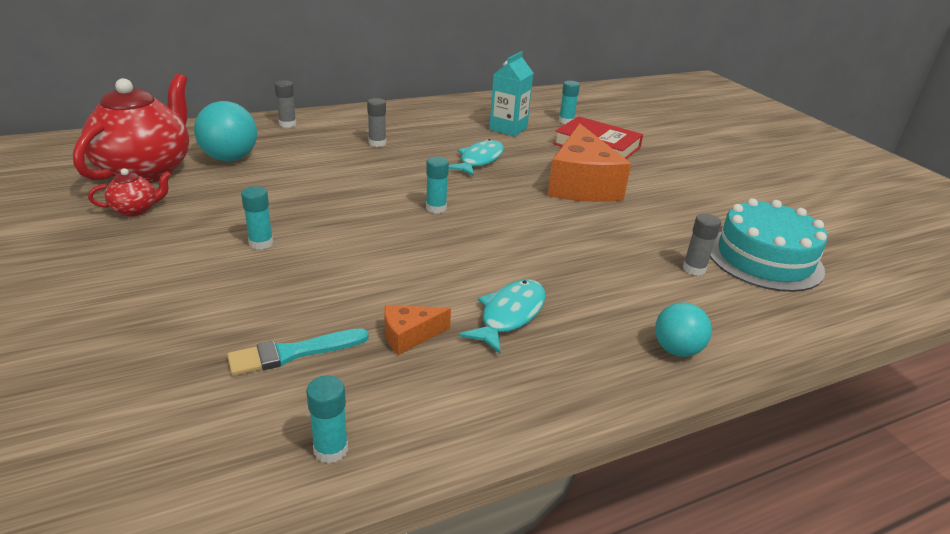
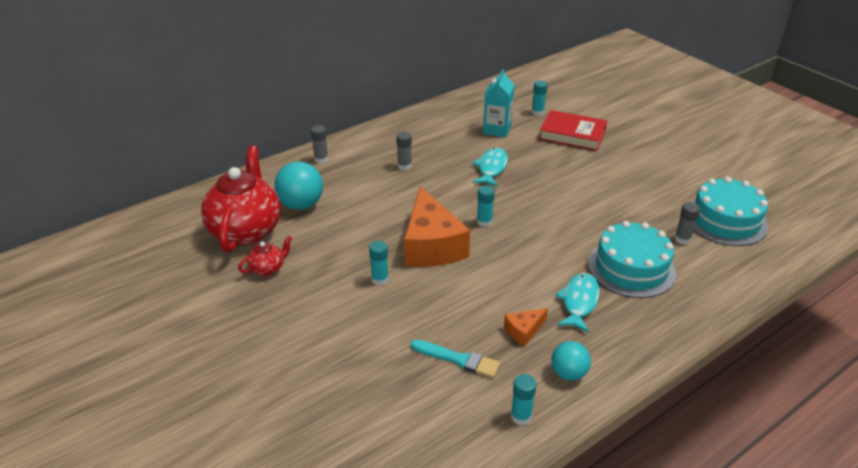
camera: 10 degrees left, 5 degrees up
(293, 353) = (458, 359): turquoise brush -> turquoise brush turned 120 degrees counterclockwise
(581, 184) = (577, 177): orange cheese -> orange cheese (431, 245)
(605, 289) = (631, 268): none -> turquoise cake
(676, 350) = (692, 305): turquoise ball -> turquoise ball (568, 373)

